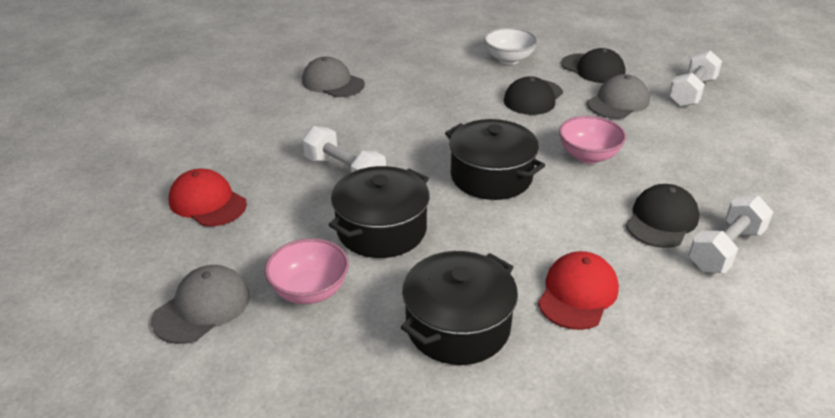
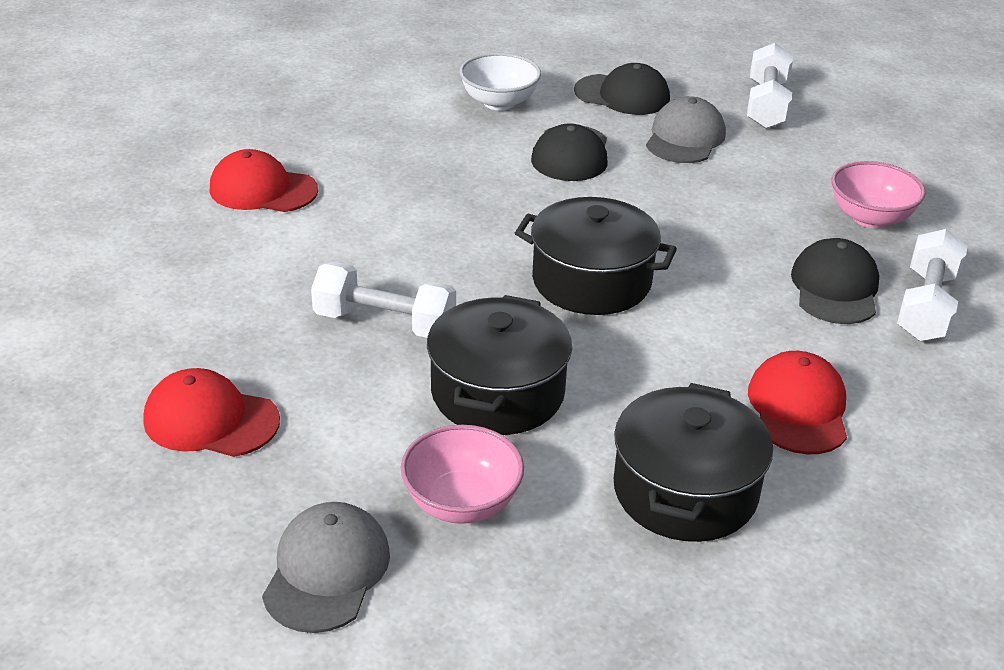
camera: 25 degrees left, 0 degrees up
(332, 83) = (263, 190): grey cap -> red cap
(588, 156) = (695, 223): pink bowl -> pink bowl (870, 218)

